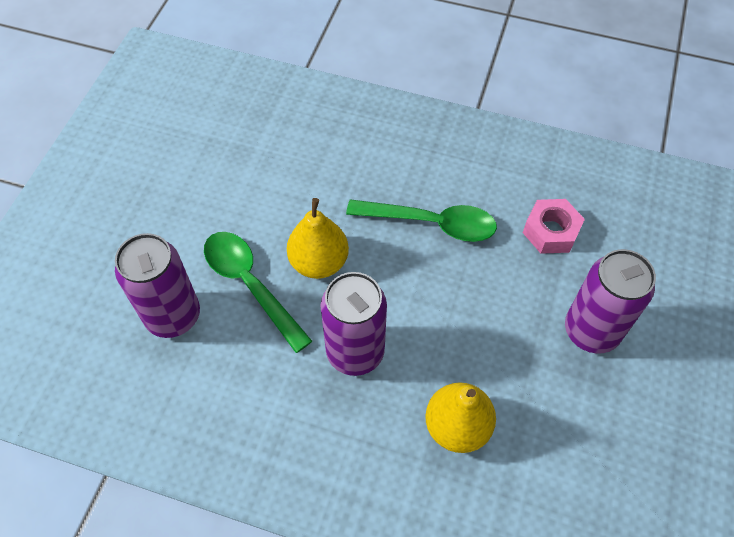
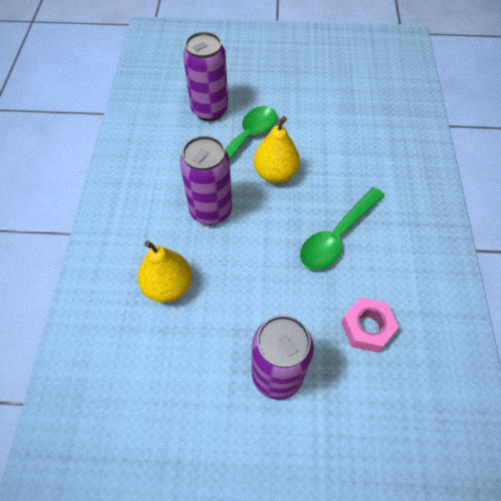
camera: 75 degrees right, 0 degrees up
(431, 223) = (337, 236): green spoon -> green spoon turned 45 degrees clockwise

